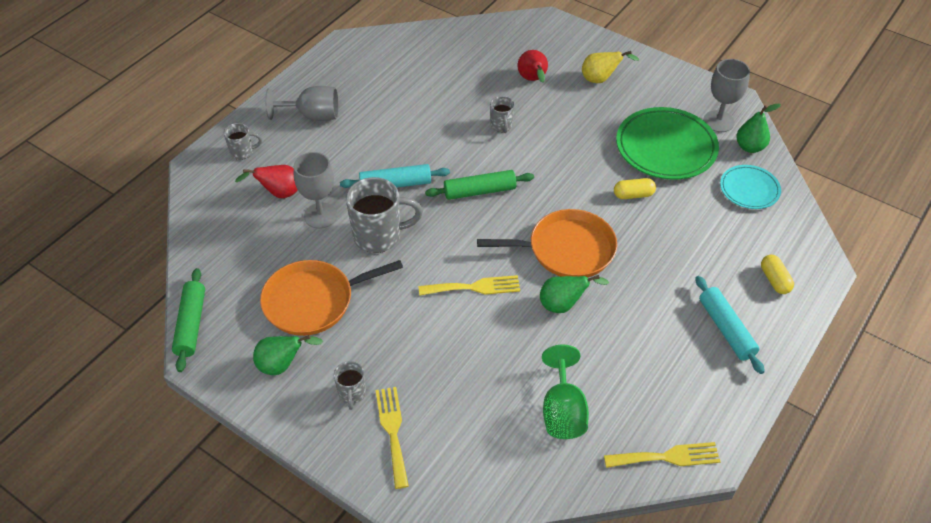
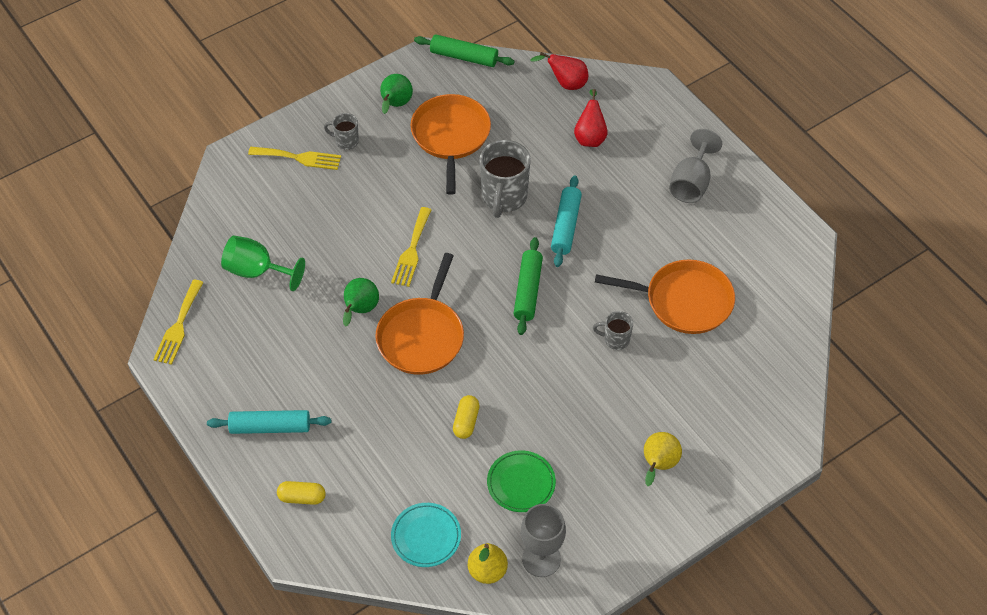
camera: 110 degrees right, 5 degrees up
(242, 152) = (657, 120): grey mug -> none
(320, 215) = (548, 161): grey goblet -> none
(442, 96) = (684, 301): none -> orange pan
(533, 80) = (681, 395): red pear -> red pear (566, 83)
(666, 148) = (521, 483): green plate -> green plate, size x0.57
(750, 147) = (487, 571): green pear -> yellow pear

